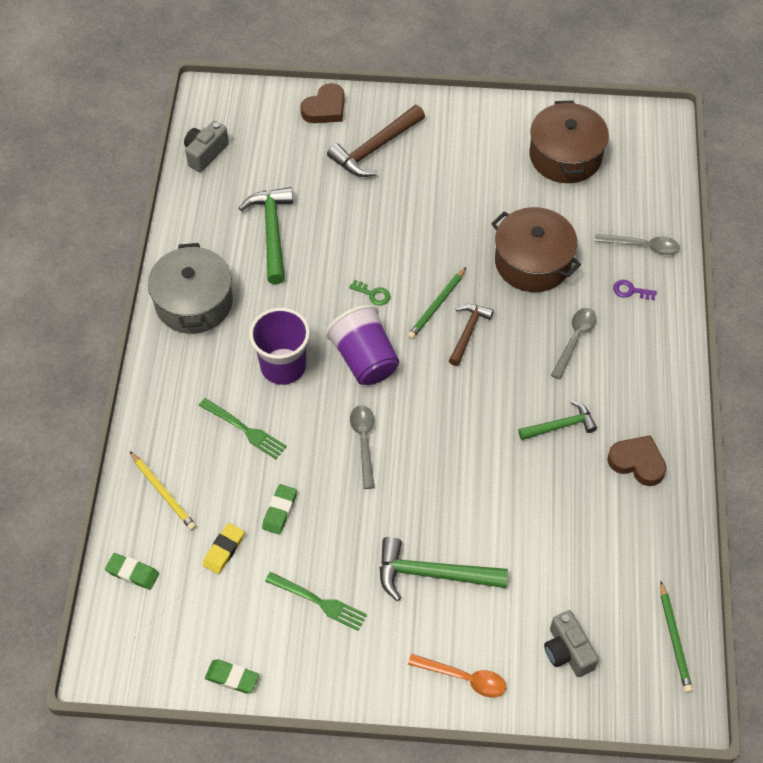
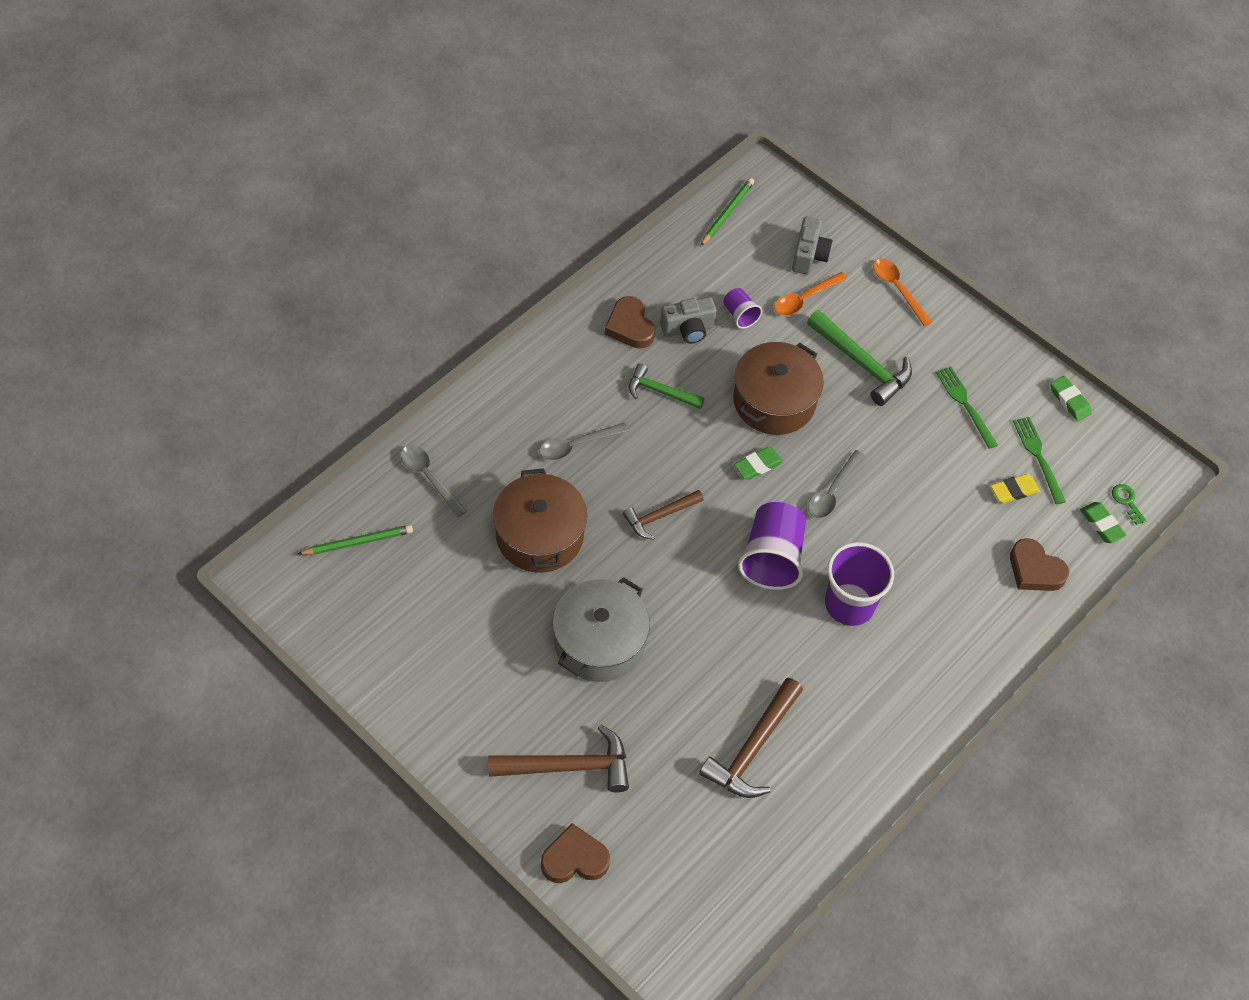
camera: 145 degrees left, 0 degrees up
(163, 492) = (1035, 570): yellow pencil -> brown heart
(194, 302) = (886, 728): grey pot -> grey pot (599, 642)
(205, 153) = (748, 900): grey camera -> grey camera (688, 329)
(245, 430) = (926, 572): green fork -> green fork (1038, 456)
(272, 232) = (752, 748): green hammer -> brown hammer
(279, 511) = (946, 488): green eraser -> green eraser (757, 465)
(373, 294) = (711, 612): green key -> green key (1127, 501)
(436, 305) = (663, 559): green pencil -> green pencil (358, 542)
(531, 601) = (804, 299): none -> orange spoon
(565, 156) = (395, 613): brown pot -> brown pot (774, 401)
(567, 542) = (740, 315): none -> purple cup
(630, 291) = (485, 449): purple key -> none

